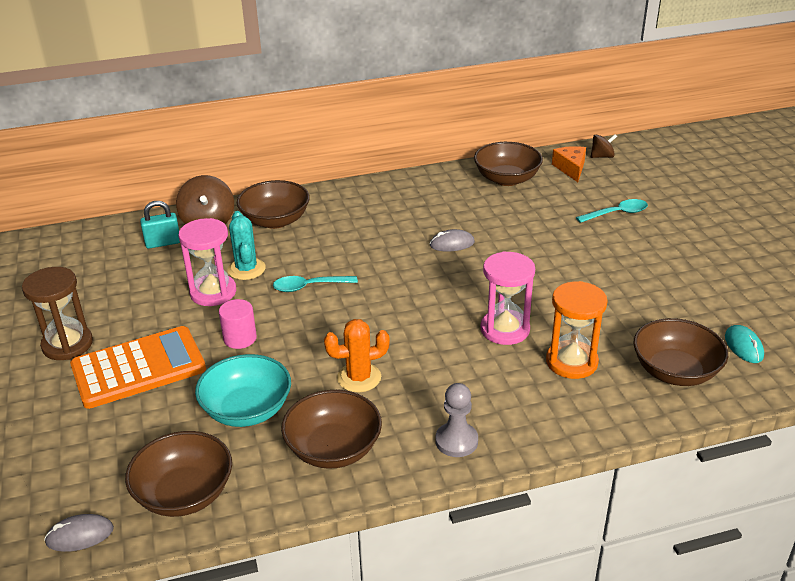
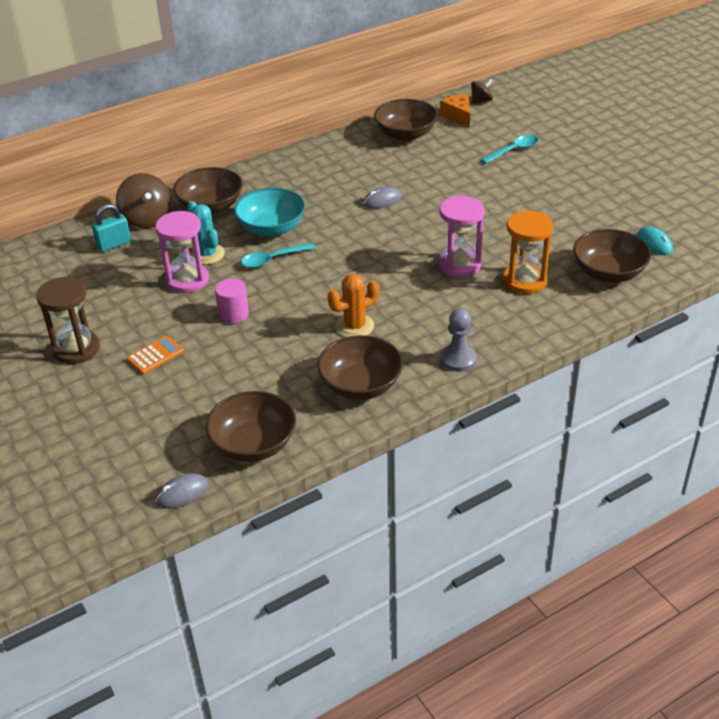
camera: 15 degrees left, 5 degrees up
(138, 368) = (155, 356): orange calculator -> orange calculator, size x0.46
(247, 410) = (271, 370): turquoise bowl -> turquoise bowl (271, 228)

